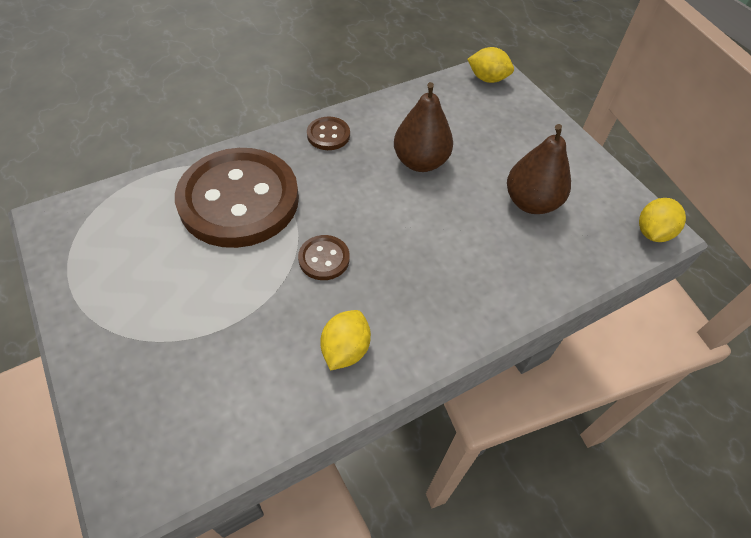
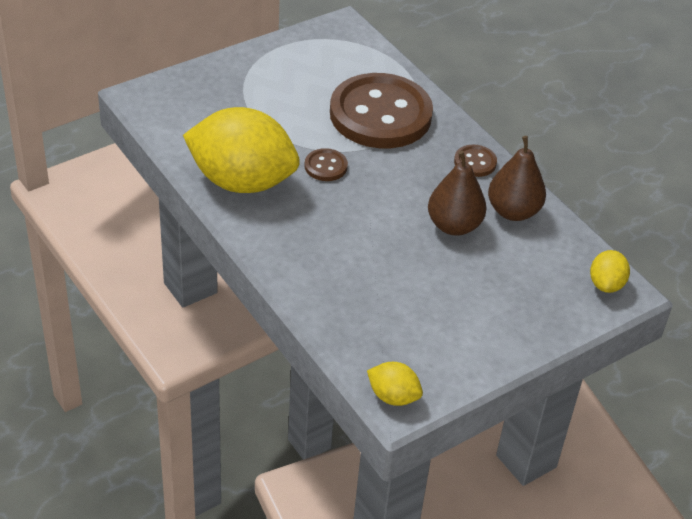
camera: 85 degrees right, 10 degrees down
(345, 349) = (242, 181): yellow lemon -> yellow lemon, size x2.28
(531, 202) = (416, 304): brown pear -> brown pear (513, 211)

